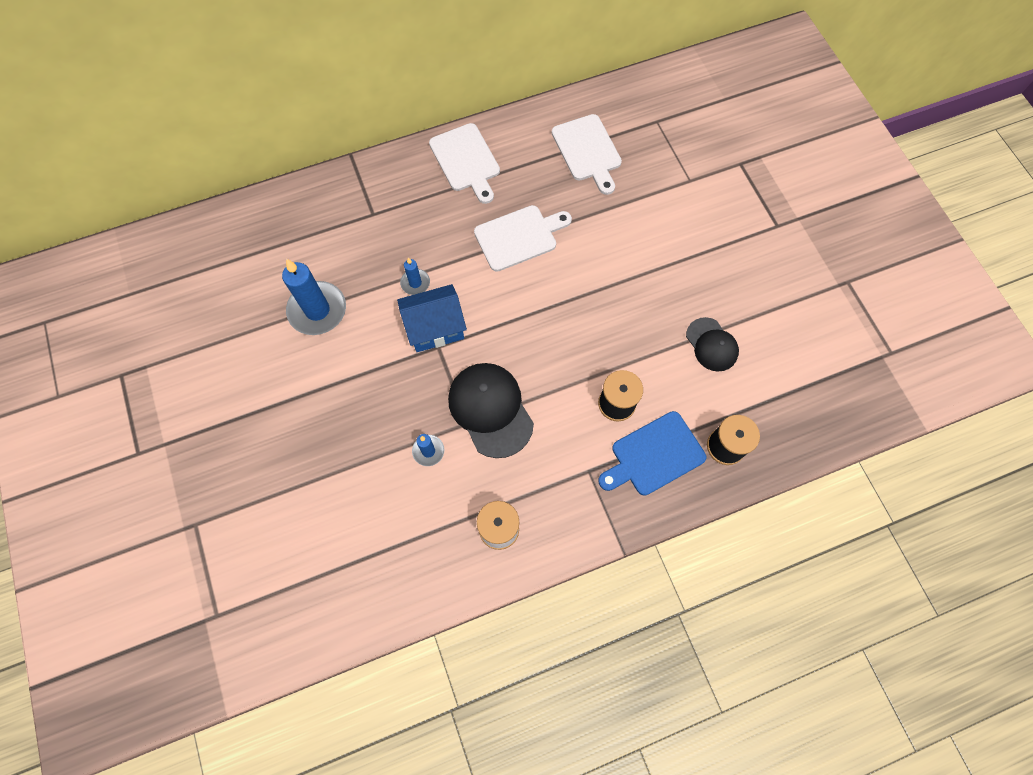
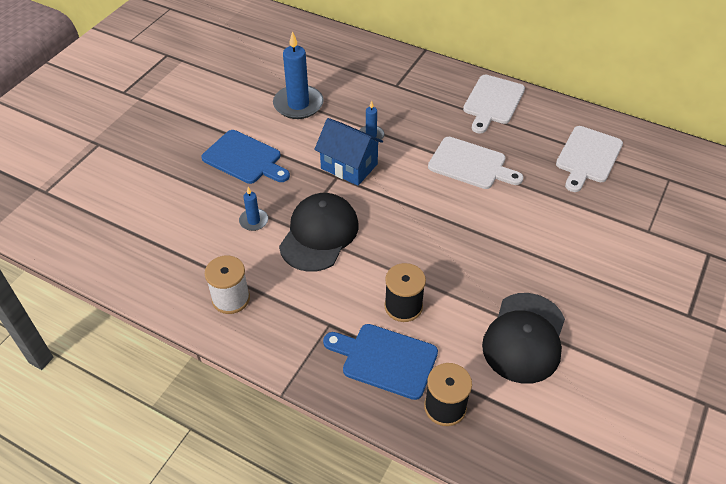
camera: 50 degrees right, 20 degrees down
(344, 405) = (244, 159): none -> blue cutting board
(711, 345) = (524, 338): black cap -> black cap, size x1.64

